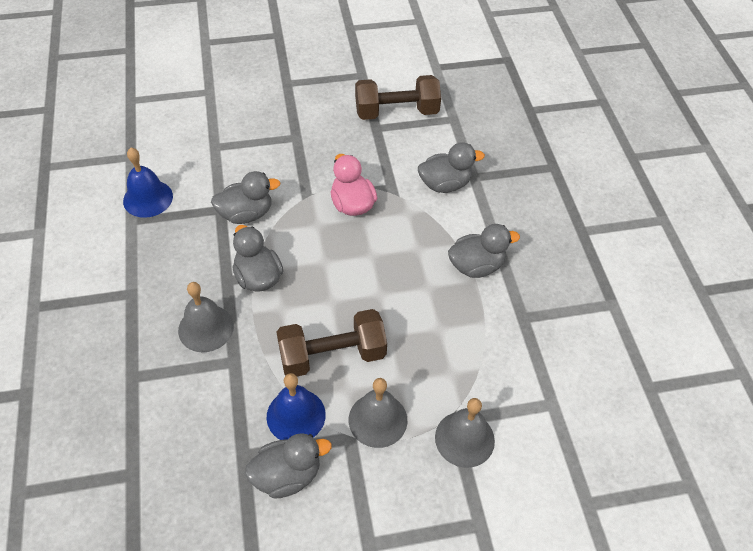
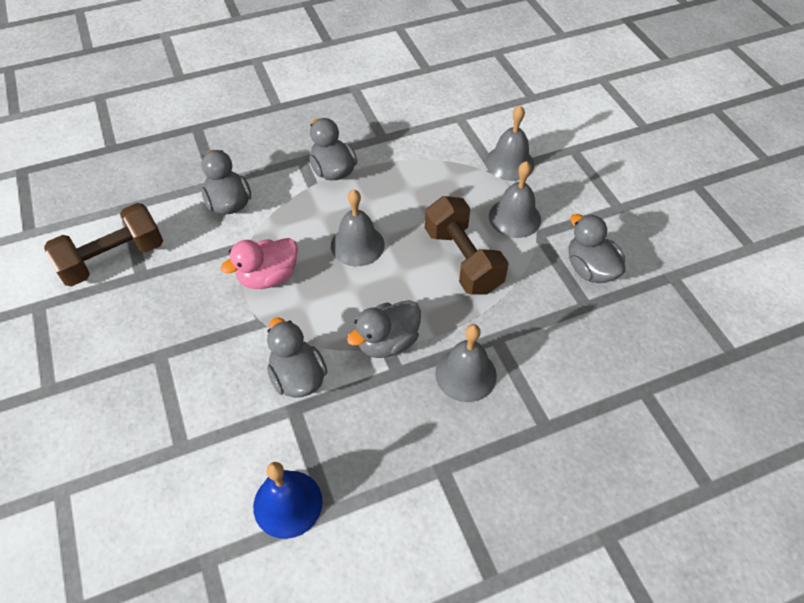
camera: 100 degrees left, 0 degrees up
(296, 415) = (533, 275): blue bell -> none
(373, 272) = (357, 245): none -> grey bell
(396, 112) = (113, 259): brown dumbbell -> brown dumbbell turned 75 degrees clockwise

